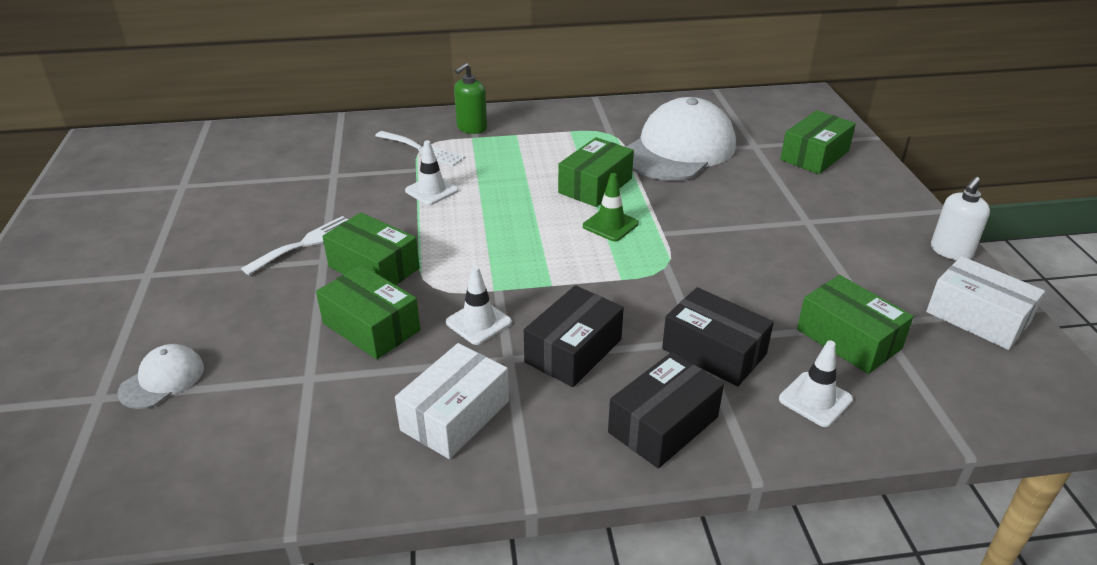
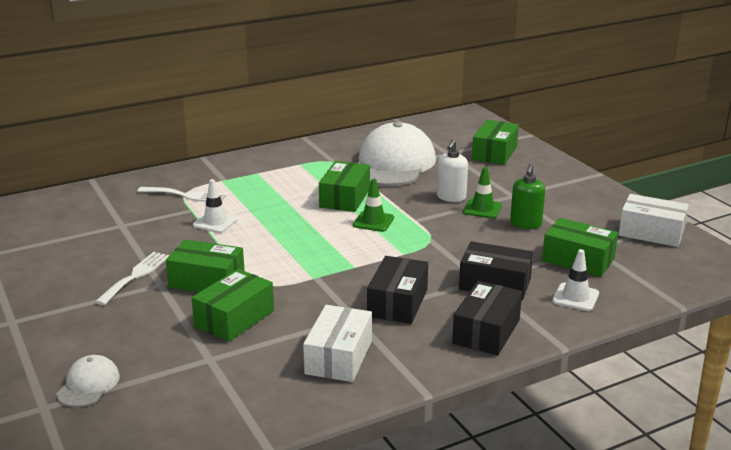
camera: 20 degrees left, 10 degrees down
(371, 327) = (234, 318): green box -> green box turned 75 degrees counterclockwise
(471, 128) = (216, 174): green soap dispenser -> green soap dispenser (525, 224)
(478, 322) = (316, 300): white traffic cone -> none
(757, 233) = (482, 209): none -> green traffic cone
(951, 251) = (616, 197): white soap dispenser -> white soap dispenser (451, 197)

